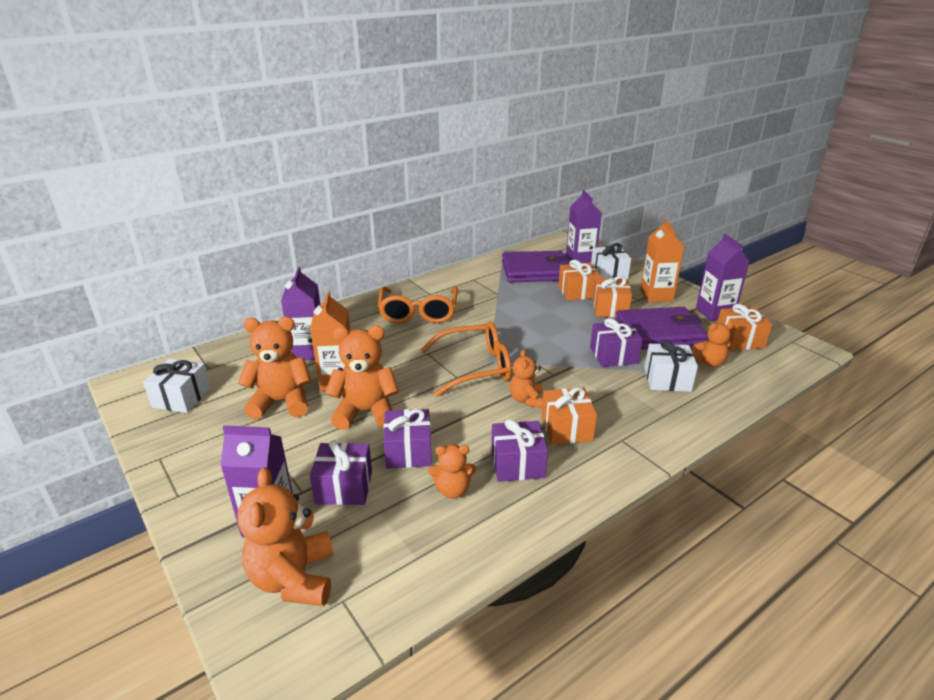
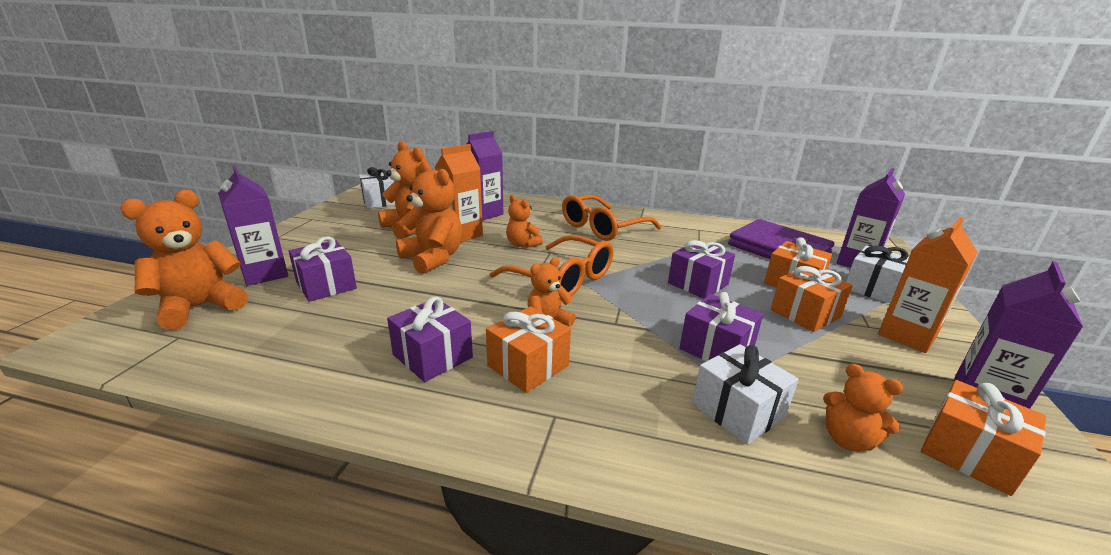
camera: 50 degrees right, 5 degrees down
(408, 451) = (398, 294): purple gift -> purple gift (698, 283)
(452, 490) = (360, 334): orange teddy bear -> orange teddy bear (522, 244)
(659, 333) = (829, 367): purple wallet -> none

